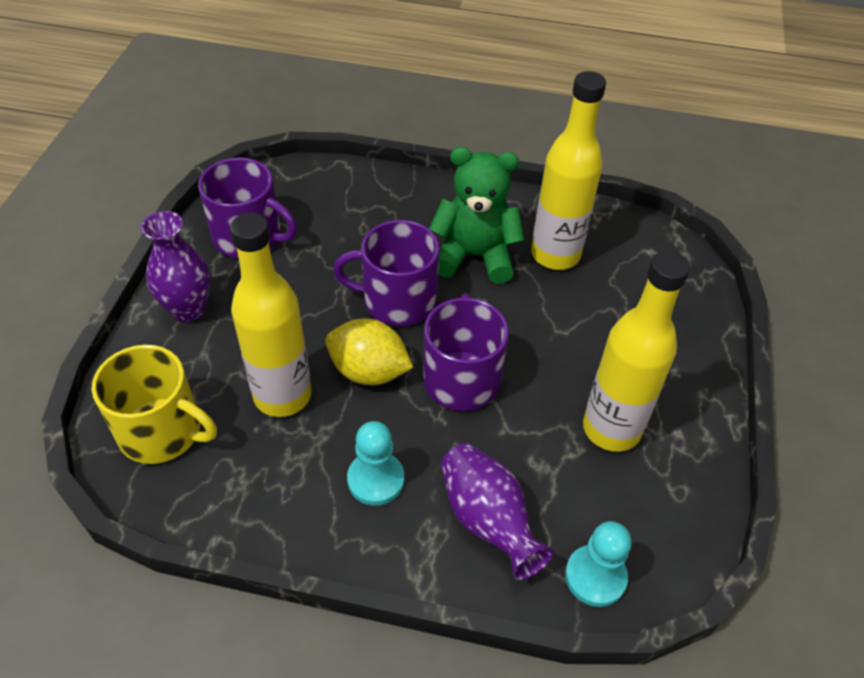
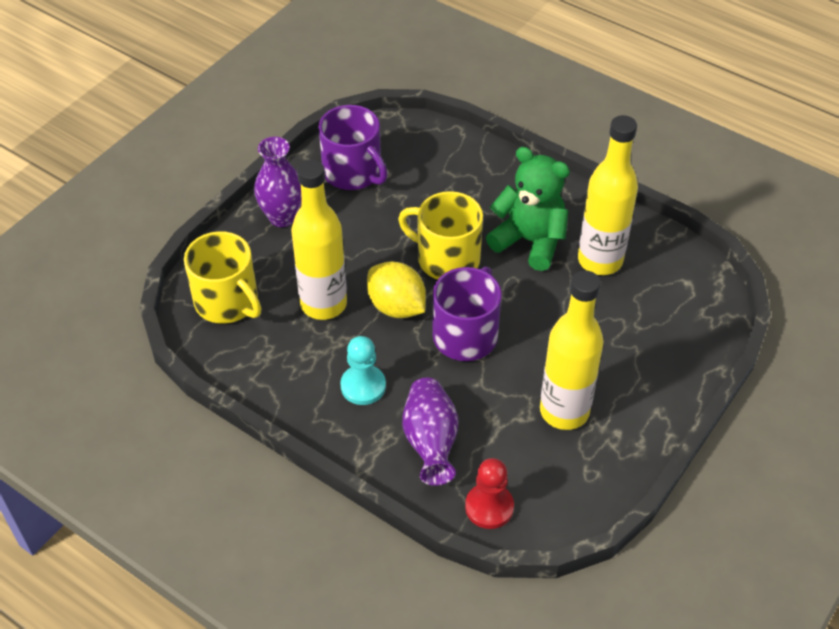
camera: 25 degrees right, 0 degrees up
(397, 300) = (446, 258): purple mug -> yellow mug
(595, 577) = (489, 507): turquoise pawn -> red pawn

